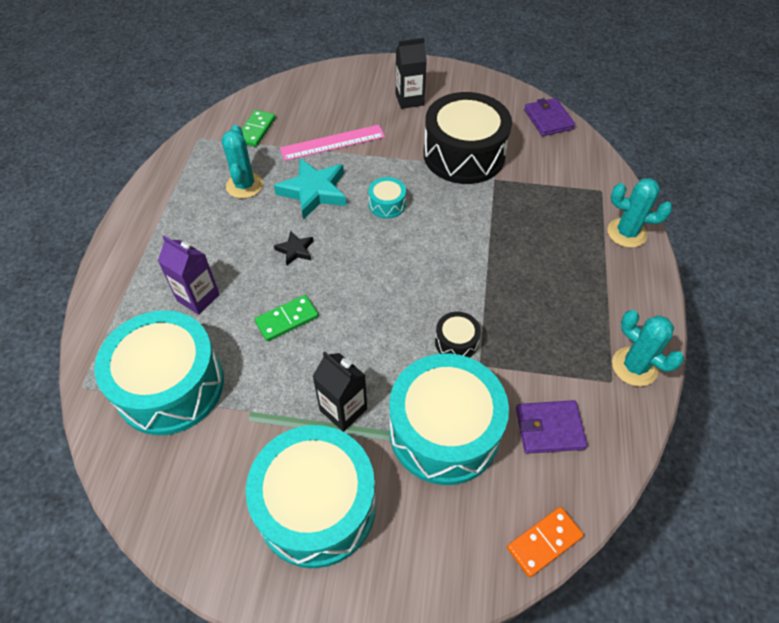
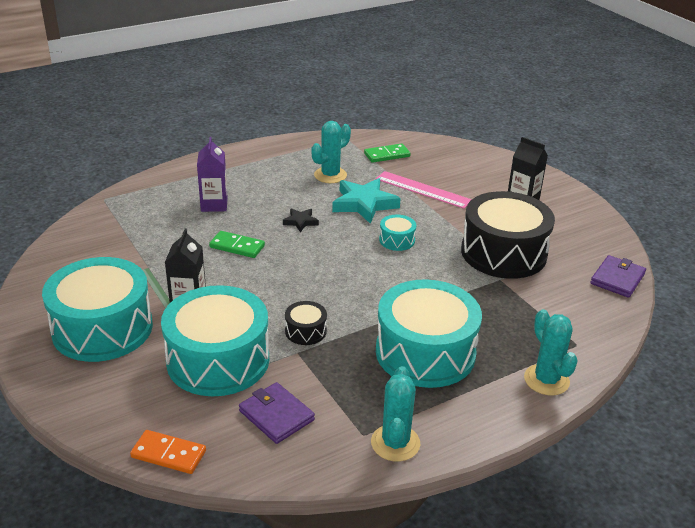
camera: 50 degrees right, 20 degrees down
(170, 386) = (136, 228): turquoise drum -> turquoise drum (425, 352)

